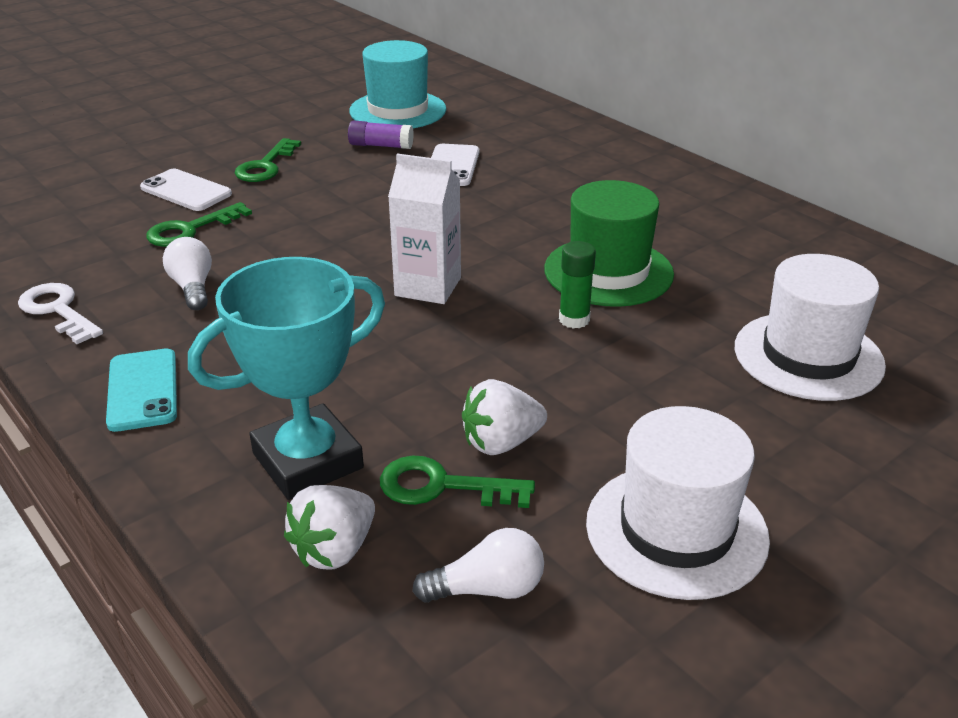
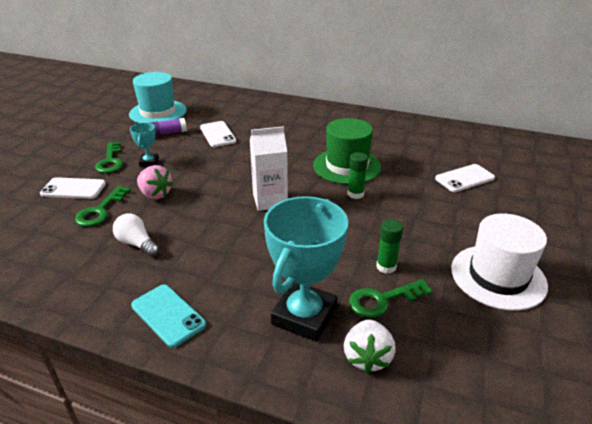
camera: 30 degrees left, 0 degrees up
(58, 310) = (59, 288): white key -> none
(278, 229) = (155, 194): none -> pink strawberry
(314, 181) = (149, 162): none -> turquoise trophy
(487, 589) = (455, 342): white light bulb -> none
(501, 443) = (386, 266): white strawberry -> green glue stick
(808, 356) = (464, 178): white hat -> white phone

